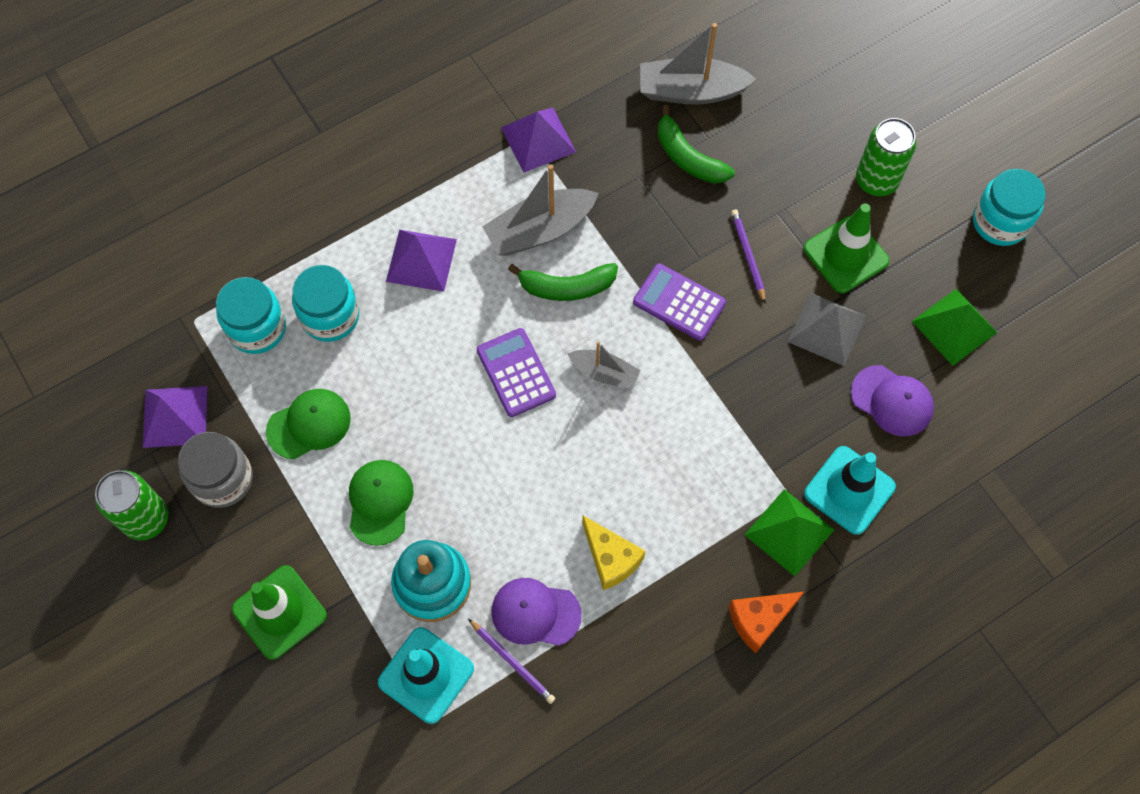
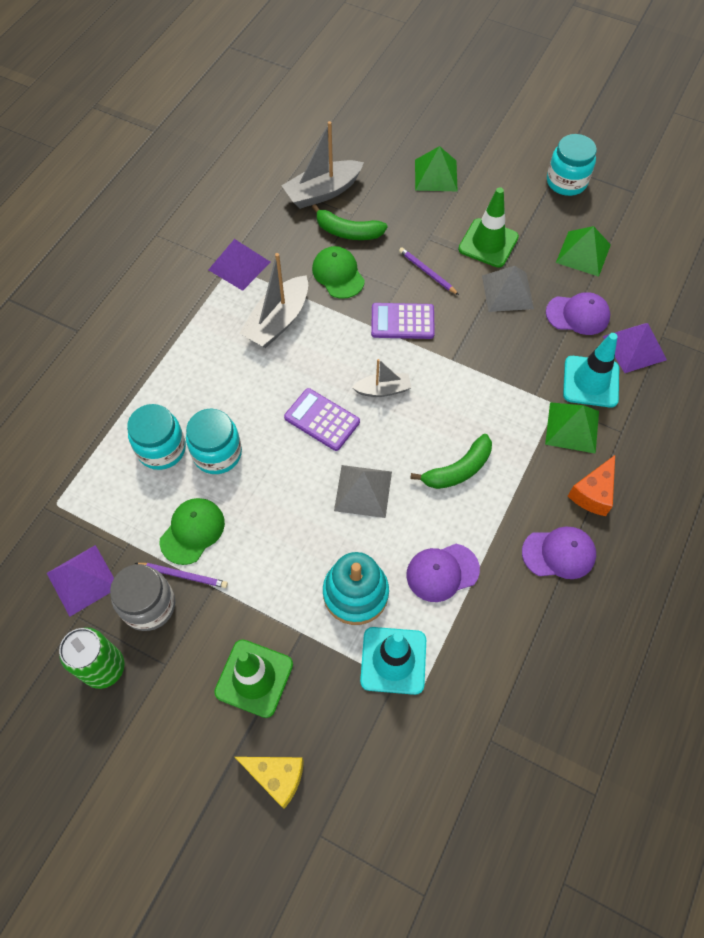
camera: 30 degrees left, 5 degrees down
(257, 328) = (110, 484): turquoise jar -> turquoise jar (217, 453)
(380, 502) = (280, 557): green cap -> green cap (338, 274)
(421, 260) = (205, 379): purple pyramid -> purple pyramid (634, 348)
(509, 477) = (363, 491): none -> grey pyramid
(512, 662) = (448, 615): purple pencil -> purple pencil (183, 575)
(566, 287) = (320, 348): green banana -> green banana (458, 470)
(611, 558) = (469, 507): yellow cheese -> yellow cheese (276, 777)
(674, 664) = (559, 553): none -> purple cap
(841, 133) = (435, 175): none -> green pyramid
(876, 180) = (476, 192): green can -> none

